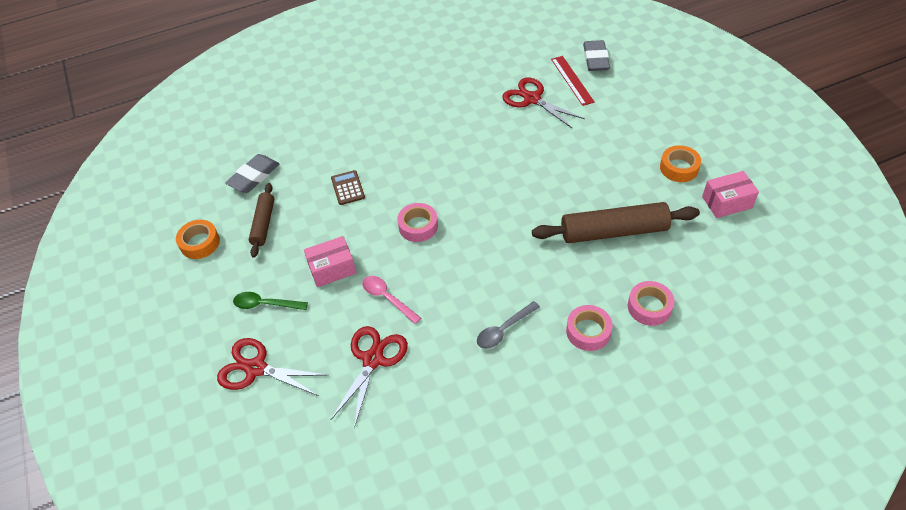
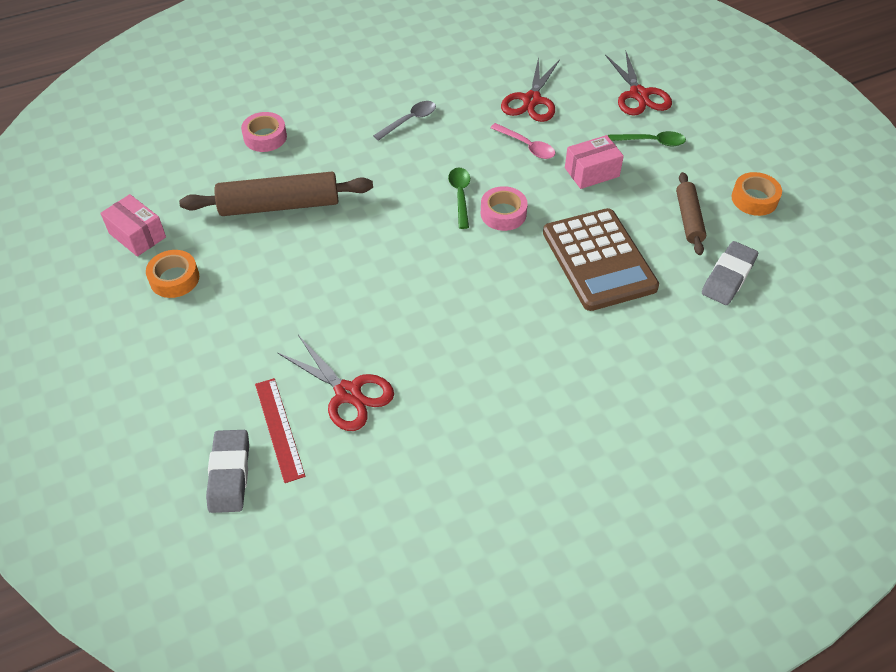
camera: 175 degrees right, 0 degrees up
(256, 368) = (639, 95): red scissors -> red scissors turned 60 degrees clockwise
(348, 188) = (599, 260): brown calculator -> brown calculator, size x2.31
(454, 243) = (460, 196): none -> green spoon
(588, 331) = (329, 119): pink tape -> none
(727, 202) = (137, 235): pink box -> pink box turned 60 degrees clockwise

